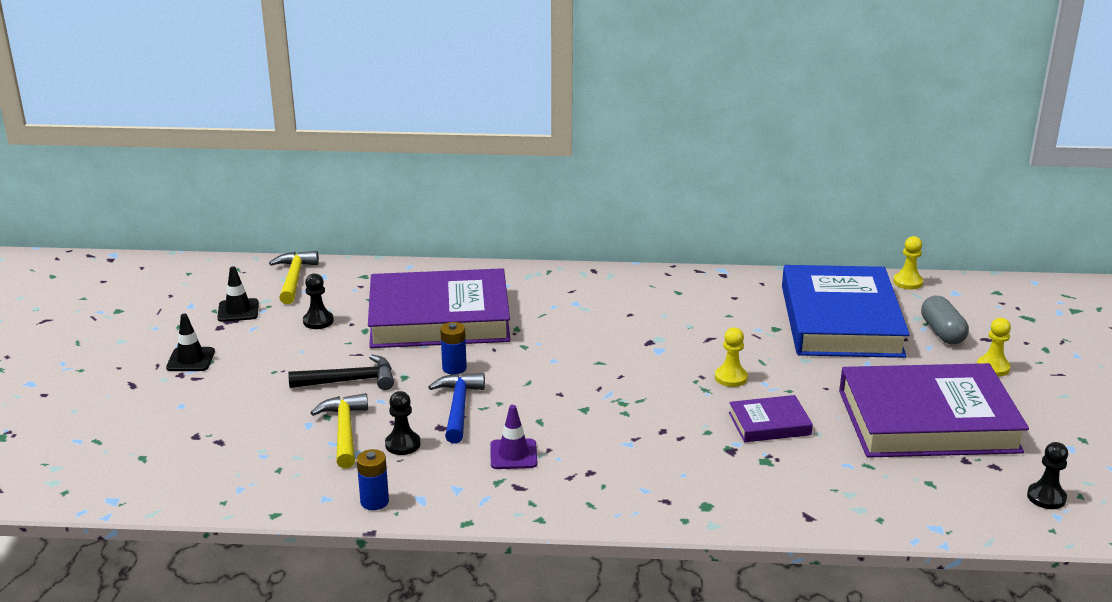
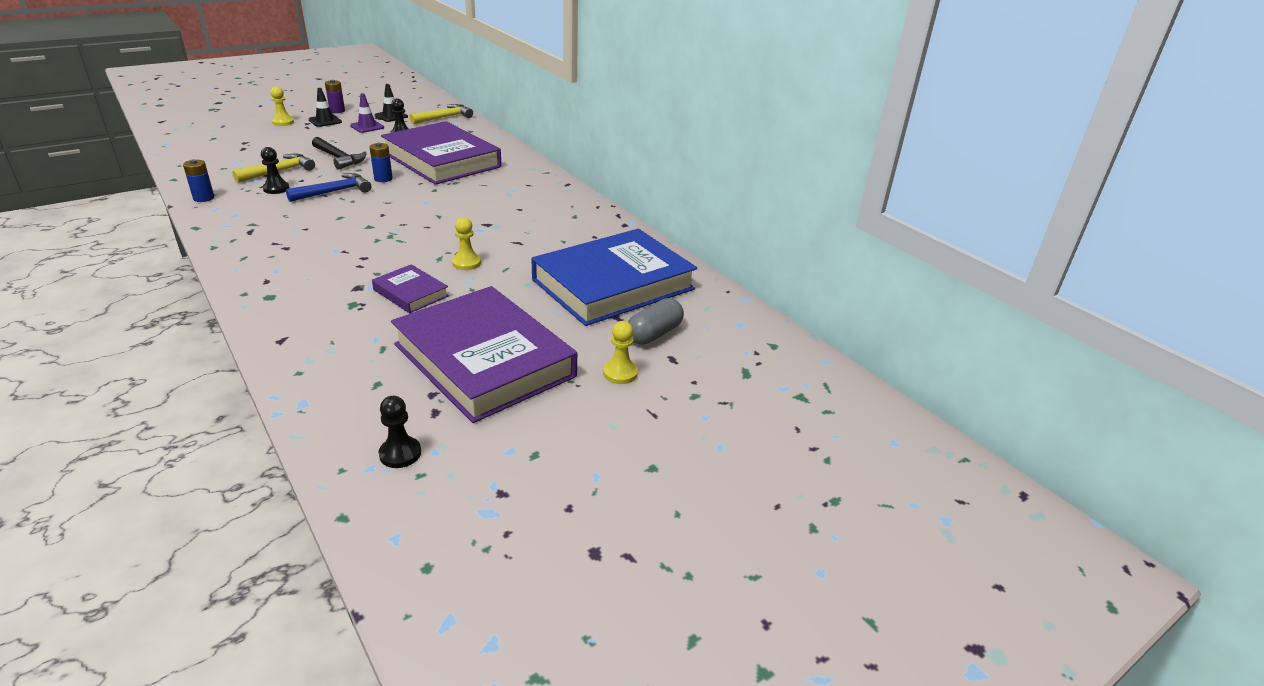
camera: 50 degrees right, 5 degrees up
(159, 342) = (337, 111): none -> purple battery
(513, 454) = (289, 220): purple traffic cone -> purple traffic cone (367, 127)
(907, 282) = (725, 298): yellow pawn -> yellow pawn (283, 122)

